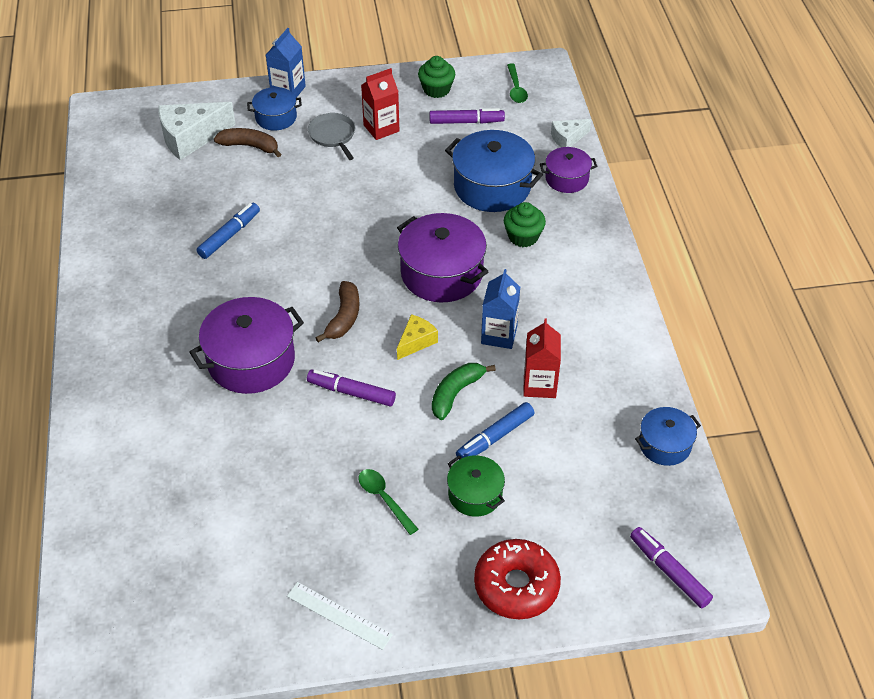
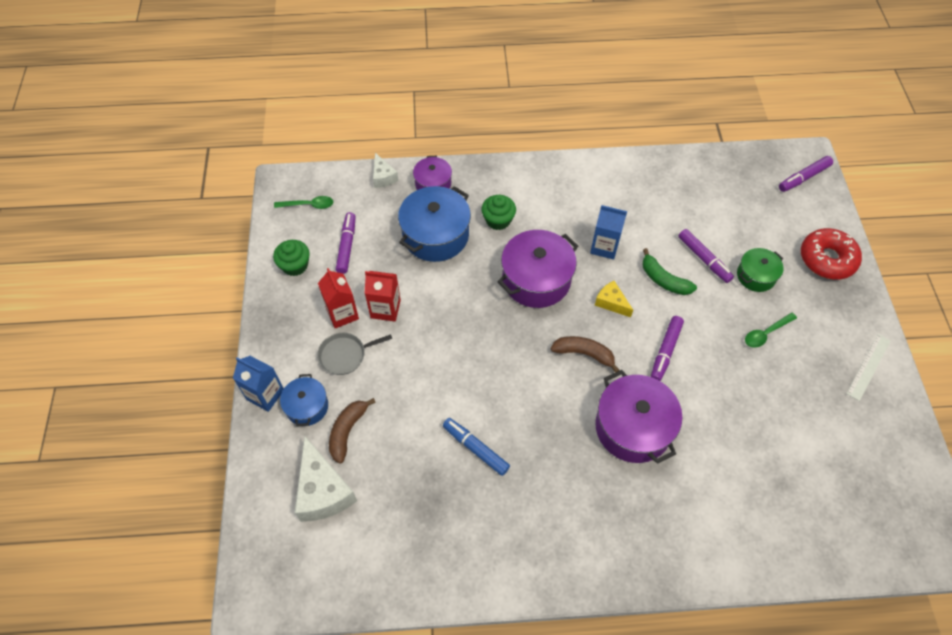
camera: 85 degrees left, 10 degrees up
(494, 437) = (704, 259): blue marker -> purple marker
(539, 385) = (653, 227): red carton -> red carton (385, 309)
(664, 445) = (703, 164): blue pot -> none

